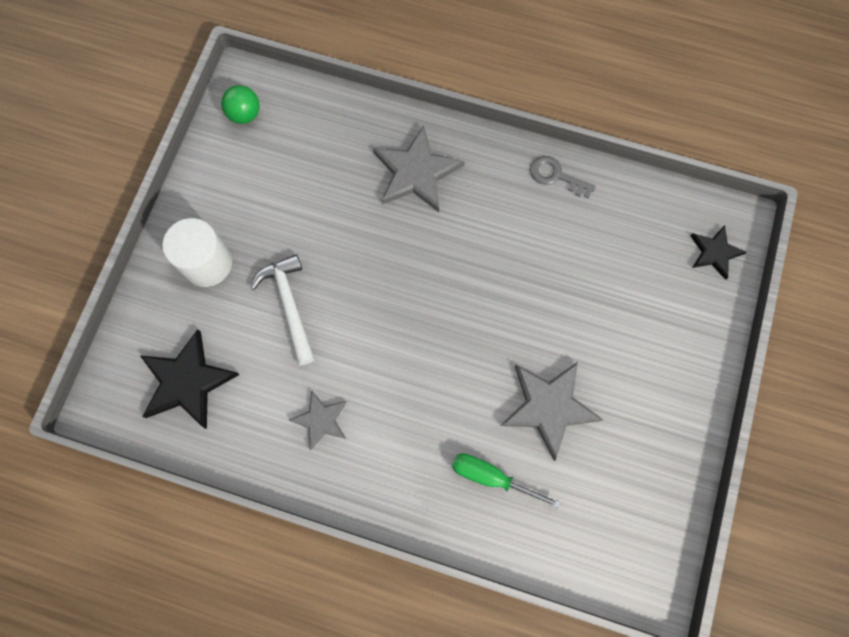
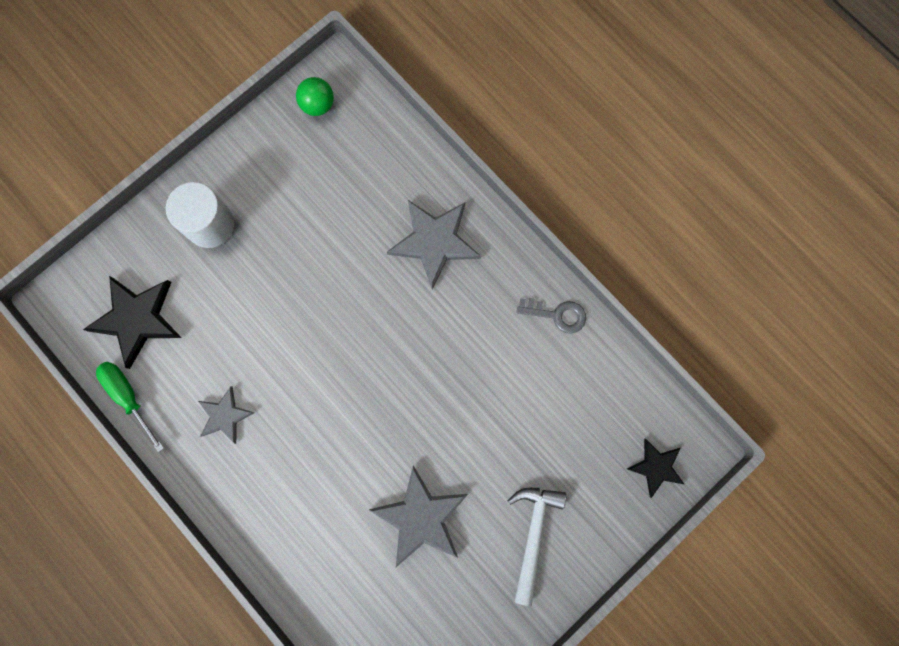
camera: 30 degrees right, 5 degrees up
(289, 305) = (256, 301): white hammer -> white hammer (533, 535)
(491, 477) = (335, 548): green screwdriver -> green screwdriver (128, 396)
(556, 176) = (557, 315): grey key -> grey key turned 135 degrees clockwise

